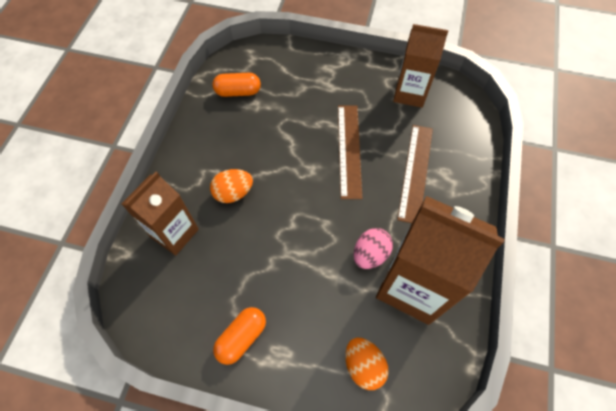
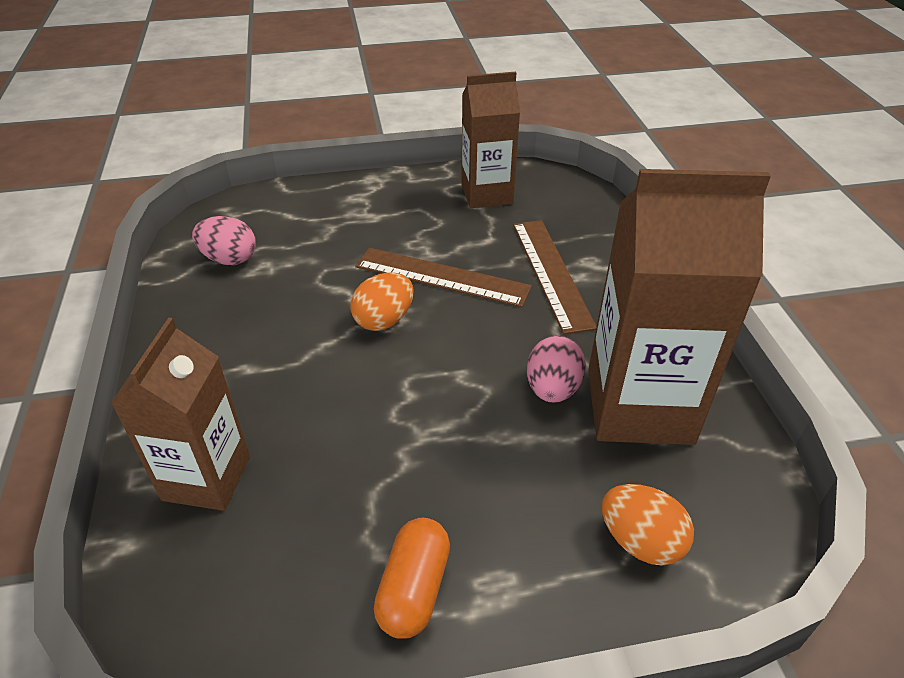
camera: 25 degrees left, 20 degrees down
(233, 193) = (287, 385): orange egg -> orange egg (384, 320)
(238, 92) = (229, 259): orange capsule -> pink egg
(349, 150) = (442, 277): brown ruler -> brown ruler turned 45 degrees counterclockwise

